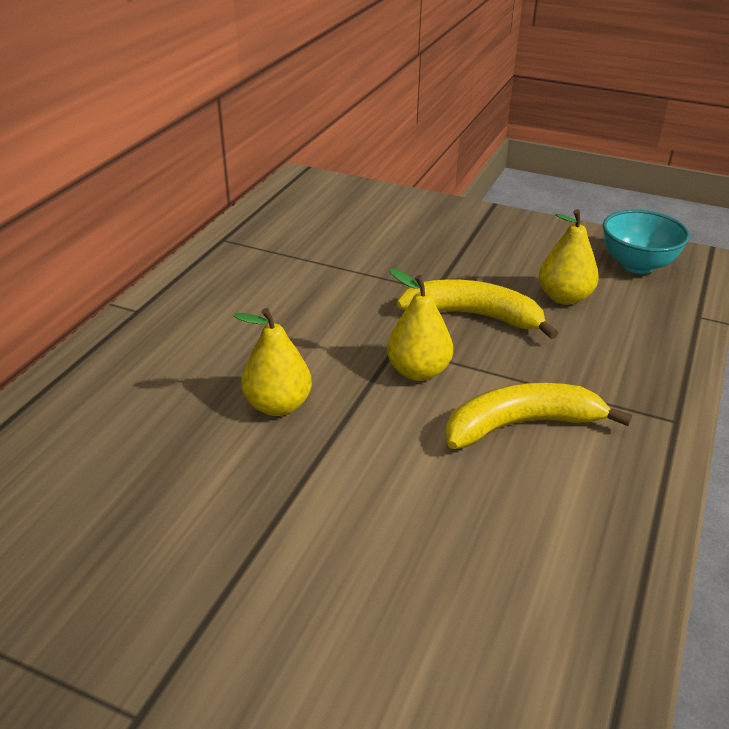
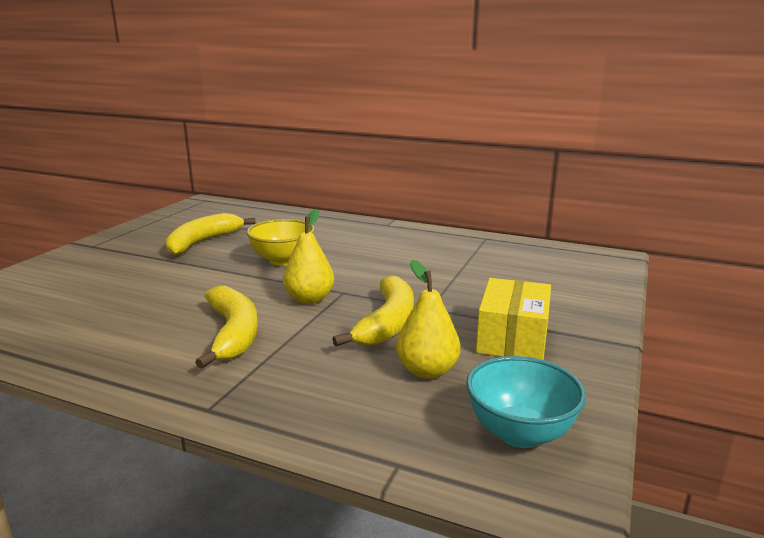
camera: 90 degrees right, 15 degrees down
(165, 517) = (202, 242): none -> yellow banana
(278, 405) = (282, 260): yellow pear -> yellow bowl
(493, 252) = (512, 338): none -> yellow box

